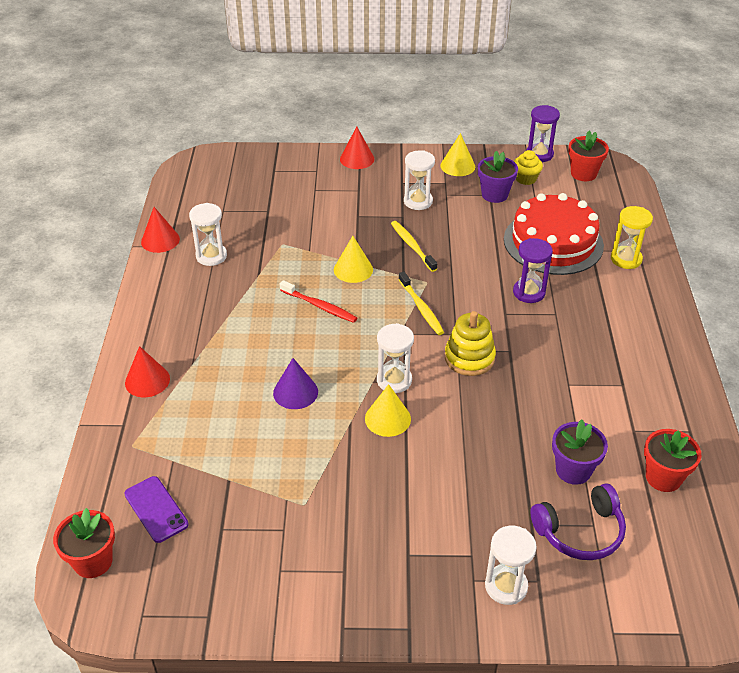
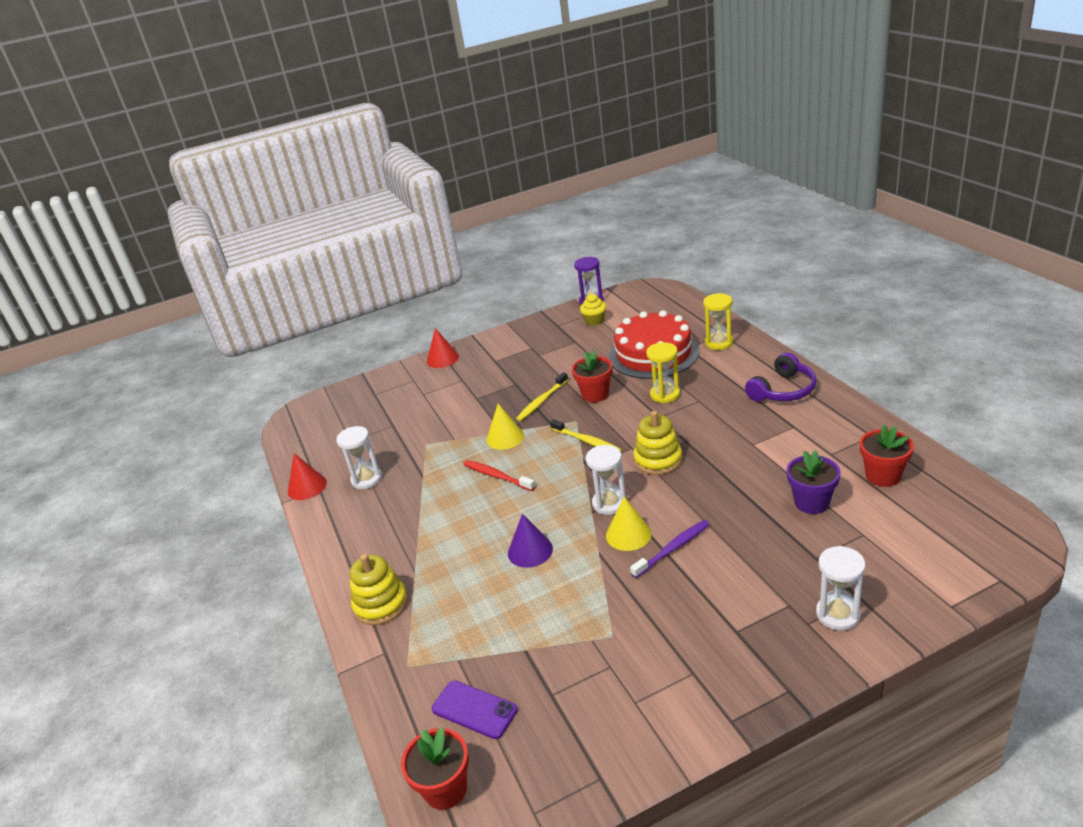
camera: 20 degrees left, 10 degrees down
(147, 380) = (381, 604): red cone -> yellow stacking toy
(319, 306) = (497, 476): red toothbrush -> red toothbrush turned 150 degrees counterclockwise
(412, 246) = (542, 401): yellow toothbrush -> yellow toothbrush turned 90 degrees counterclockwise
(414, 452) = (672, 549): none -> purple toothbrush
(418, 201) = (520, 368): white hourglass -> none
(457, 166) = (532, 332): yellow cone -> none
(494, 194) = (579, 340): purple flower pot -> none
(529, 292) = (665, 395): purple hourglass -> yellow hourglass
(580, 532) = (858, 544): purple headphones -> purple headphones (783, 390)
(583, 174) = (636, 301): red flower pot -> red flower pot (595, 394)

